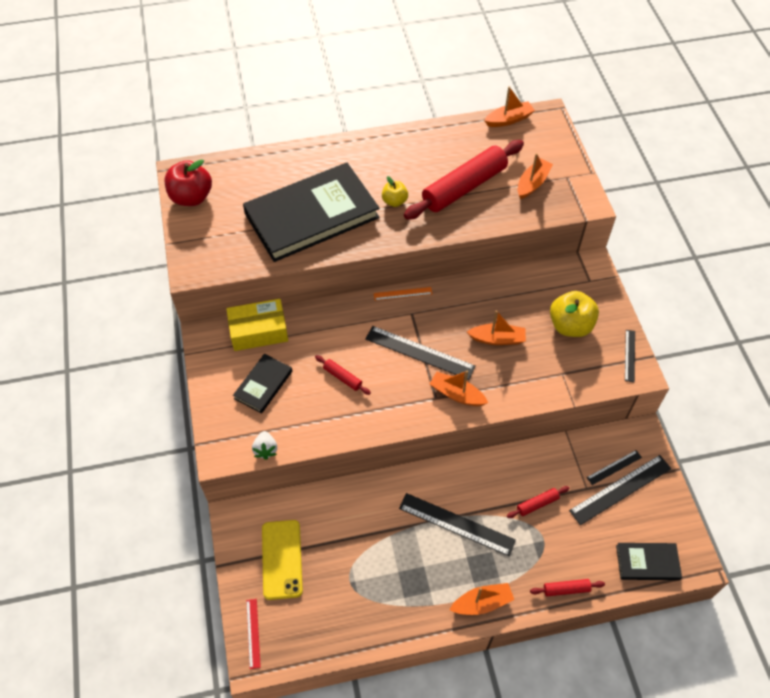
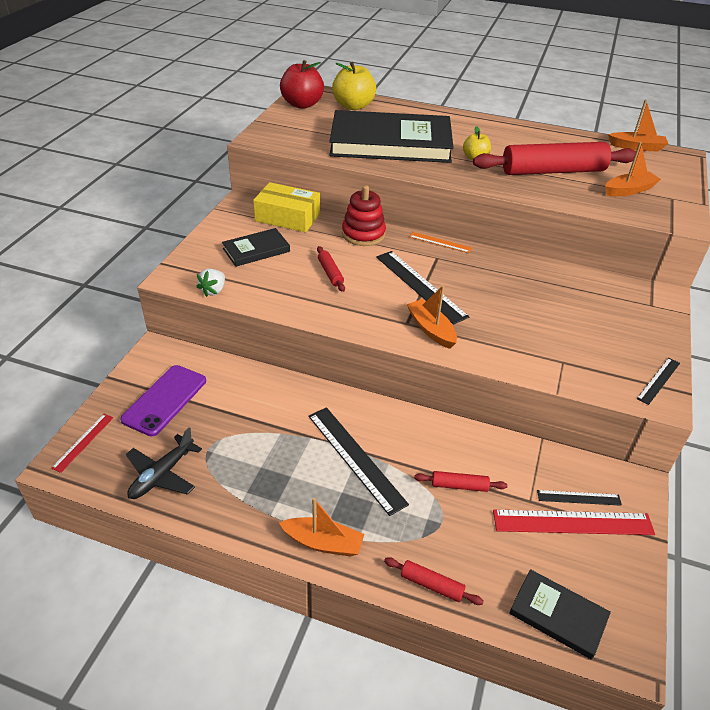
camera: 30 degrees right, 15 degrees down
(282, 559) = (165, 400): yellow phone -> purple phone
(335, 622) = (162, 474): none -> black plane
(336, 317) = (363, 234): none -> red stacking toy
(497, 339) = (510, 307): orange boat -> none
(570, 326) = (602, 329): yellow apple -> yellow apple (353, 106)
(620, 489) = (572, 522): black ruler -> red ruler

